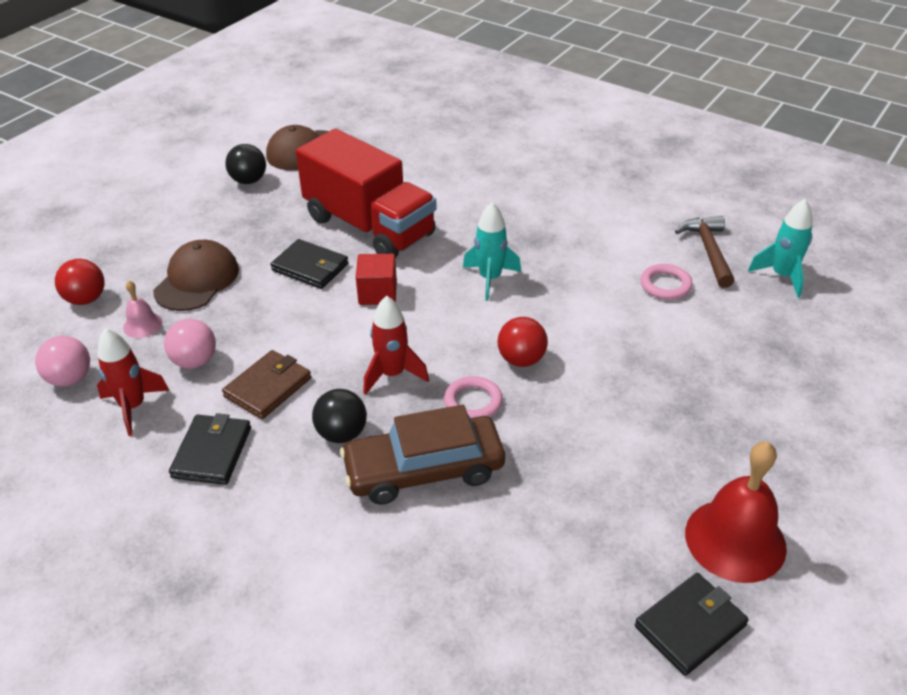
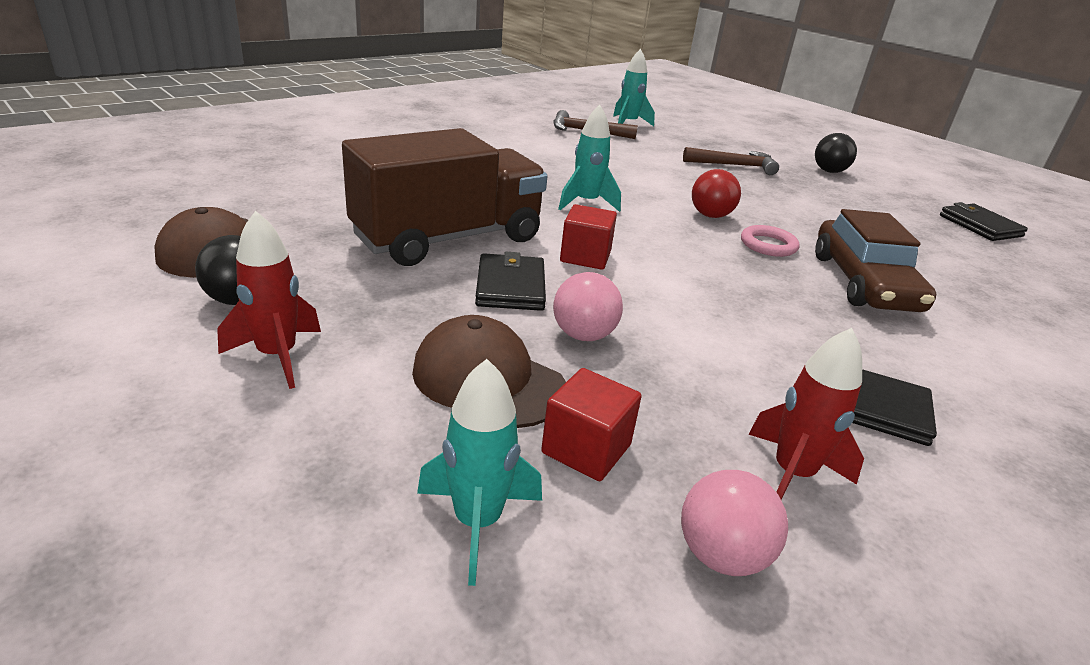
camera: 80 degrees left, 10 degrees down
(86, 299) = (477, 522): red ball -> turquoise rocket
(142, 325) = (586, 449): pink bell -> red cube
(195, 361) = (689, 402): pink ball -> pink ball (583, 335)
(268, 387) = (747, 349): brown wallet -> none
(310, 267) = (510, 286): black wallet -> black wallet turned 45 degrees counterclockwise
(342, 433) = (821, 315): black ball -> black ball (829, 171)
(369, 227) = (448, 239): red truck -> brown truck
(392, 374) = (727, 273): red rocket -> red rocket (277, 356)
(665, 285) = (624, 152): pink ring -> none
(708, 374) = (734, 166): none -> brown hammer
(735, 540) = (897, 197): red bell -> none

